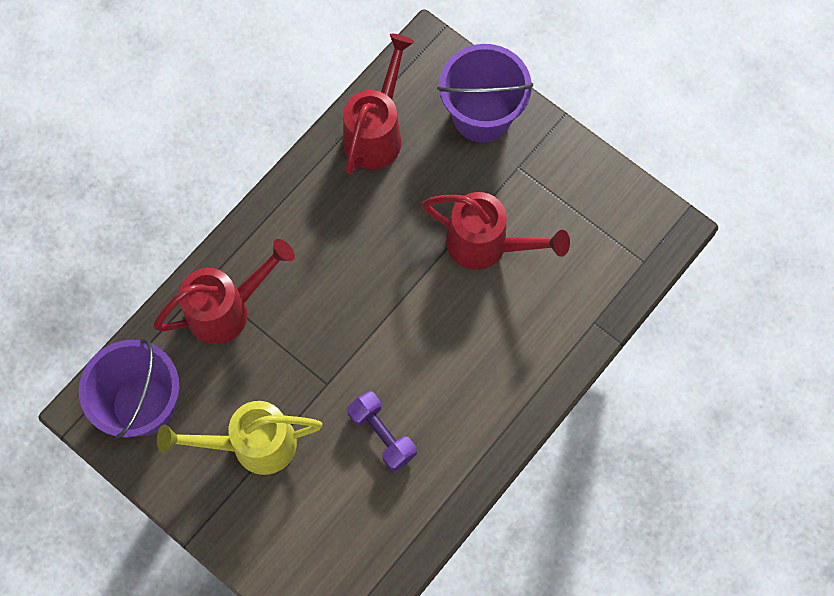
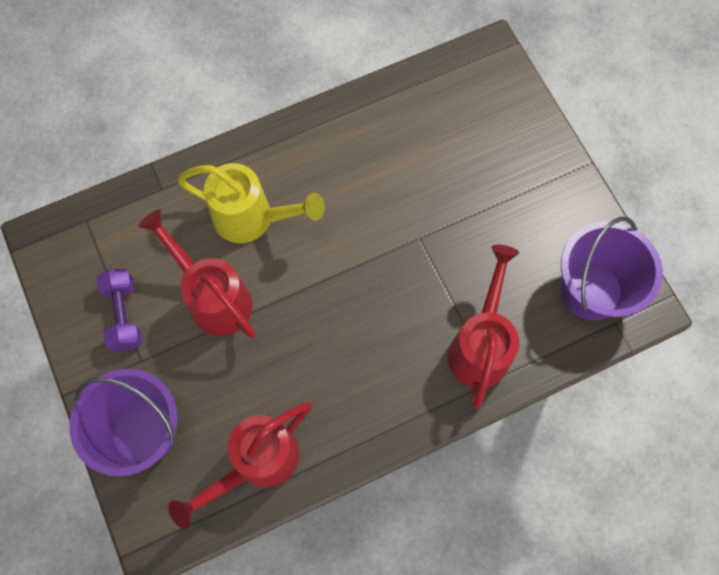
camera: 155 degrees left, 0 degrees up
(228, 309) = (481, 345): red watering can -> red watering can turned 105 degrees clockwise
(252, 445) = (505, 215): yellow watering can -> yellow watering can (253, 219)
(382, 434) = (390, 176): purple dumbbell -> purple dumbbell (124, 315)

